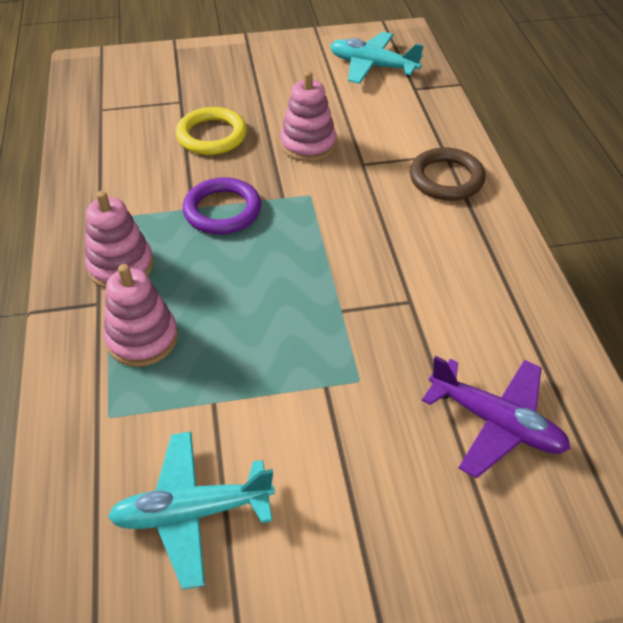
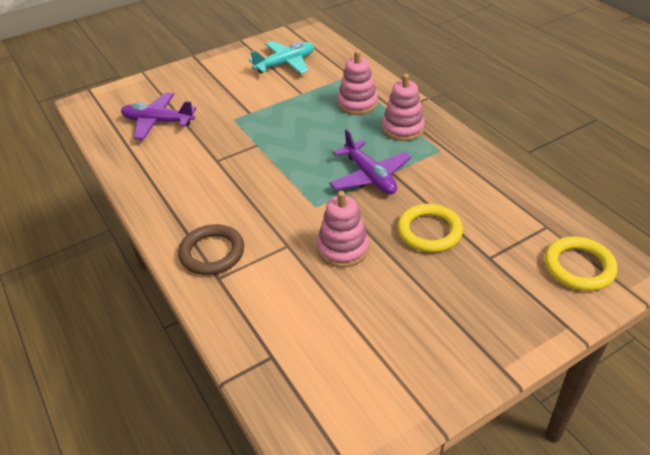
camera: 160 degrees right, 5 degrees down
(117, 76) = (578, 267): none -> yellow ring
(222, 210) = (370, 176): purple ring -> purple plane
(372, 66) = (333, 377): turquoise plane -> none

